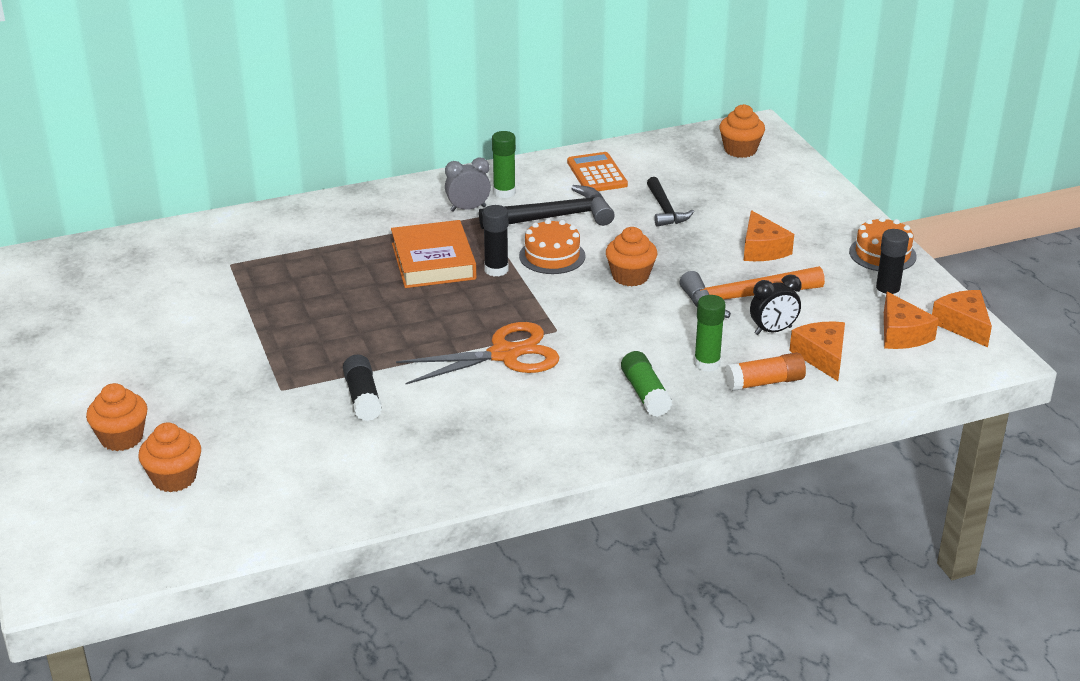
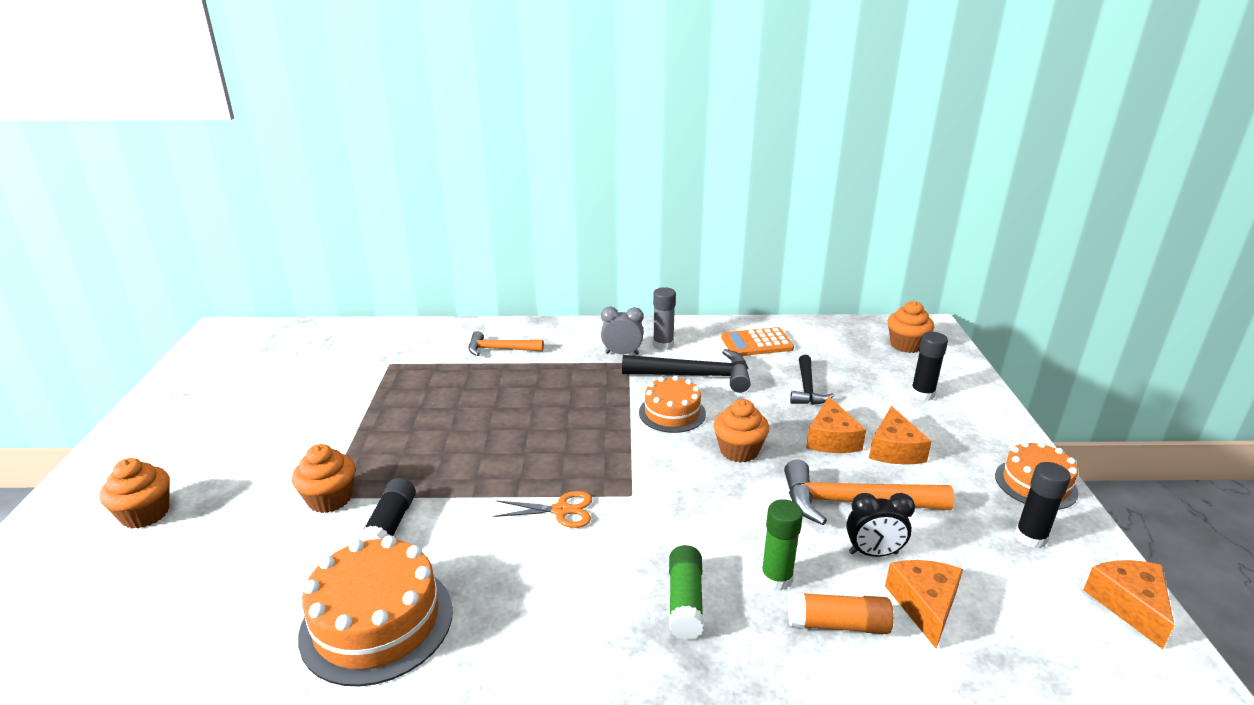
camera: 20 degrees right, 5 degrees down
(174, 478) = (141, 575): orange cupcake -> orange cupcake (330, 499)
(337, 228) = (500, 349): none -> orange hammer
(412, 460) = (377, 622): none -> orange cake
(433, 261) = (559, 396): orange book -> none
(496, 270) = (611, 416): black glue stick -> black glue stick (922, 394)
(504, 192) = (663, 345): green glue stick -> grey glue stick
(504, 354) = (561, 510): orange scissors -> orange scissors, size x0.57
(596, 174) = (756, 343): orange calculator -> orange calculator turned 105 degrees counterclockwise
(902, 334) = (1040, 598): orange cheese -> orange cheese (831, 439)

